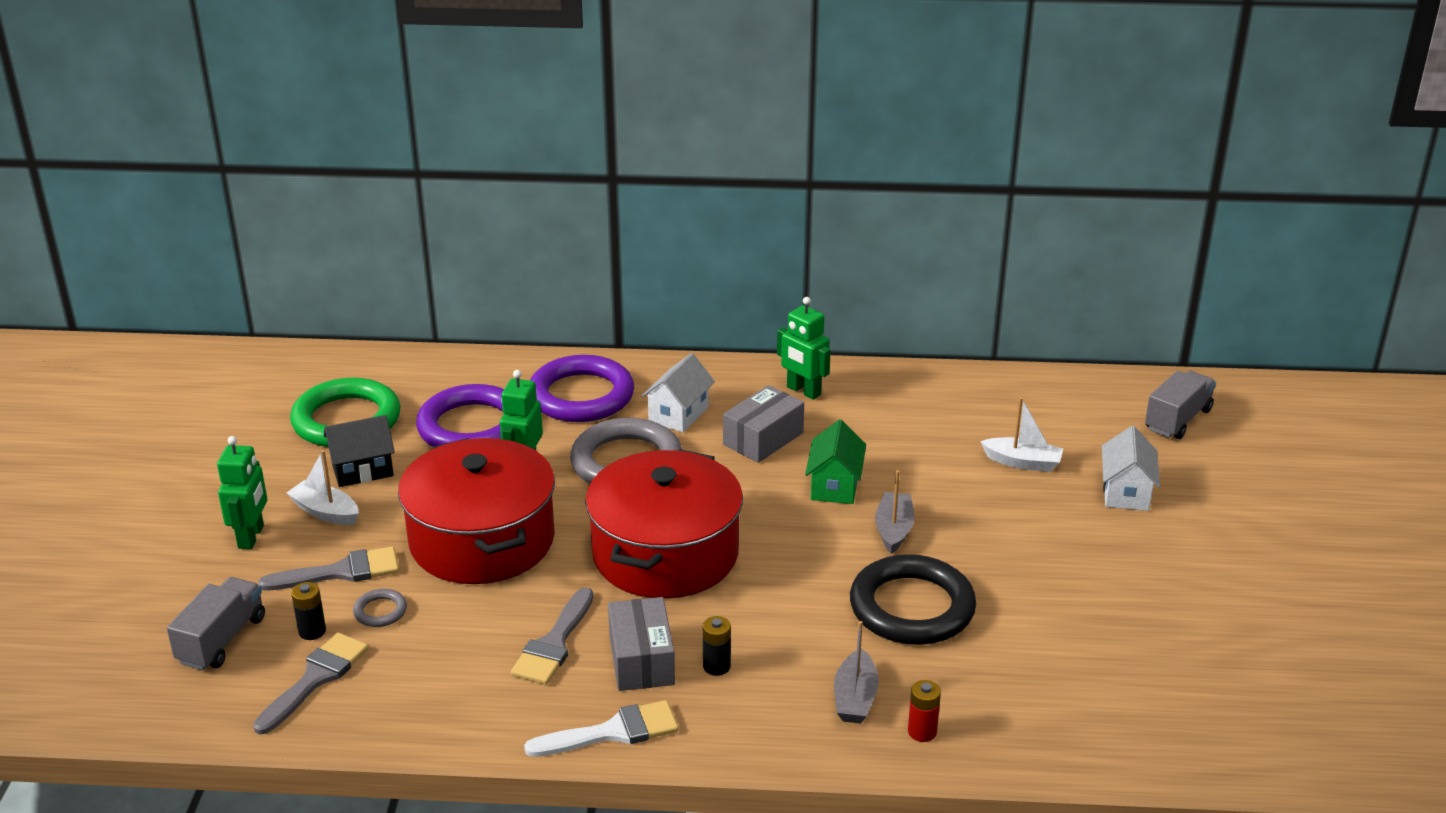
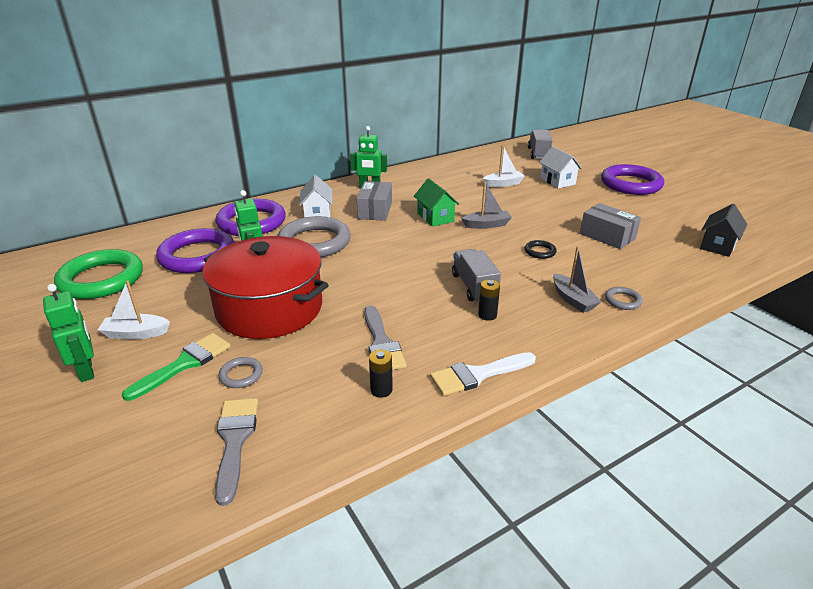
camera: 35 degrees left, 0 degrees up
(222, 640) = (124, 450): grey truck -> grey truck (474, 287)
(312, 631) = (199, 410): black battery -> black battery (381, 390)
(341, 572) = (185, 364): grey brush -> green brush
(362, 470) = (141, 301): black house -> black house (717, 245)
(613, 732) = (477, 375): white brush -> white brush turned 150 degrees counterclockwise
(641, 660) = (443, 329): grey box -> grey box (607, 236)
(665, 554) = (389, 274): red pot -> none
(894, 530) = (487, 225): grey boat -> grey boat turned 105 degrees clockwise
(912, 607) = (540, 251): black ring -> black ring, size x0.42
(922, 732) = (622, 300): red battery -> grey ring
(1254, 549) = (631, 184): none -> purple ring

